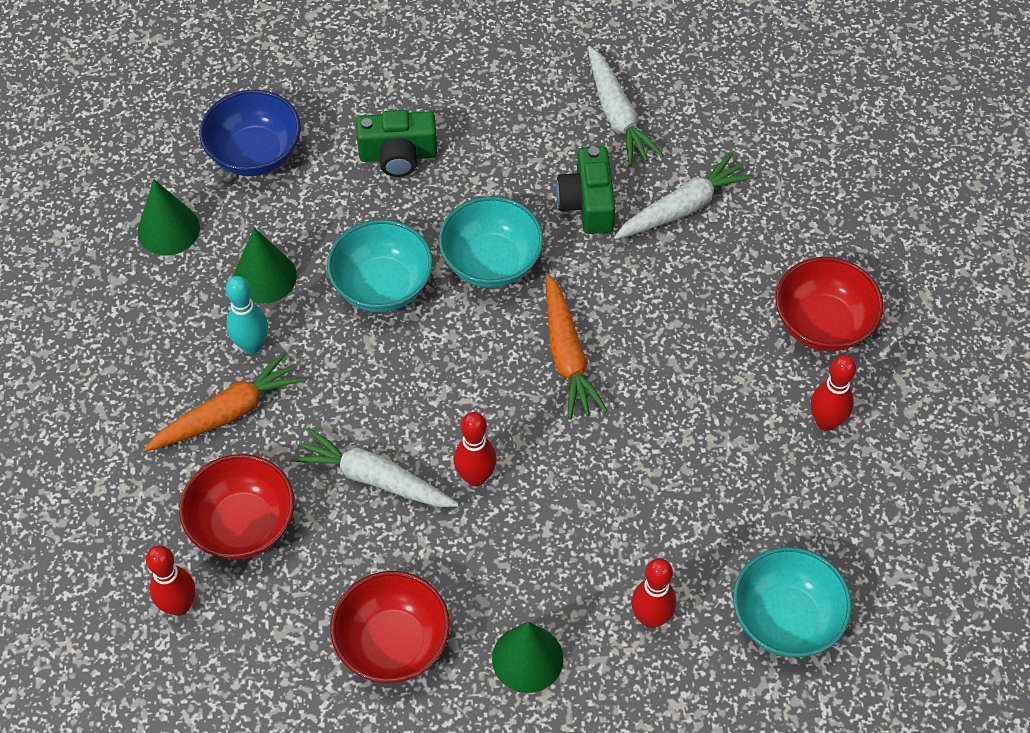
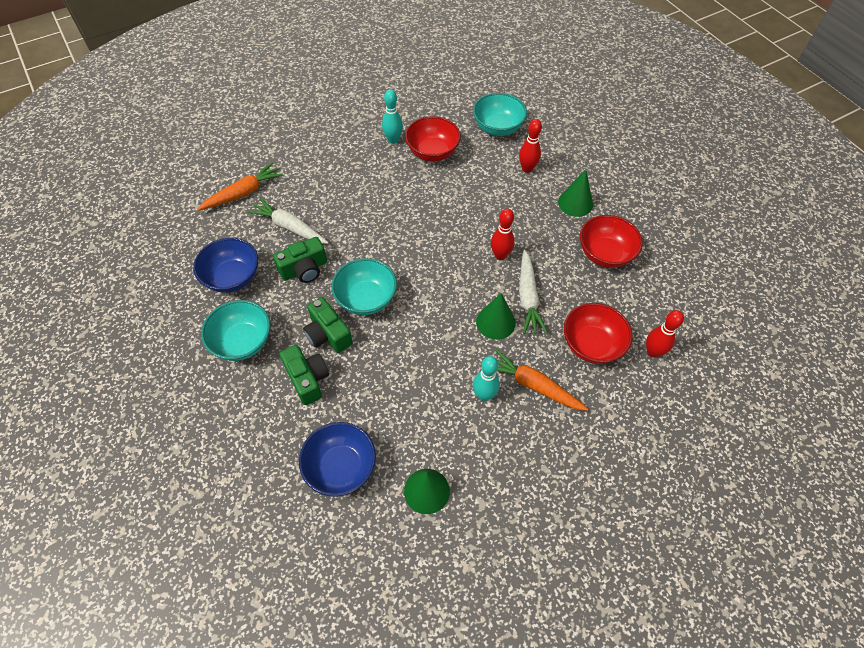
camera: 115 degrees left, 0 degrees up
(265, 277) = (433, 412): green cone -> green cone (495, 322)
(382, 286) = (408, 345): turquoise bowl -> turquoise bowl (243, 342)
(456, 198) = (328, 334): none -> green camera
(567, 356) = (409, 244): orange carrot -> orange carrot (243, 193)
(617, 115) = (233, 277): white carrot -> blue bowl
(822, 324) = (339, 154): red bowl -> red bowl (432, 152)
(826, 422) = (393, 140): red bowling pin -> turquoise bowling pin

